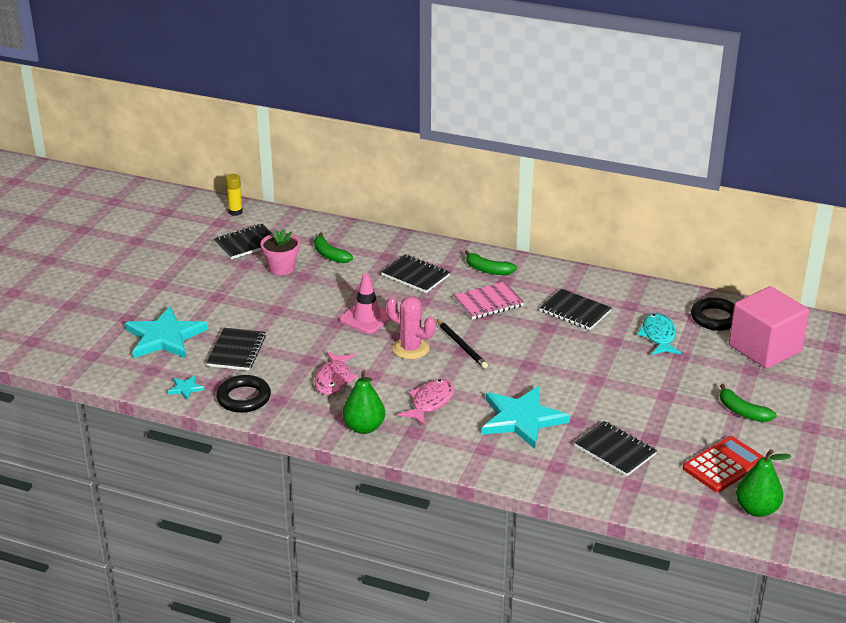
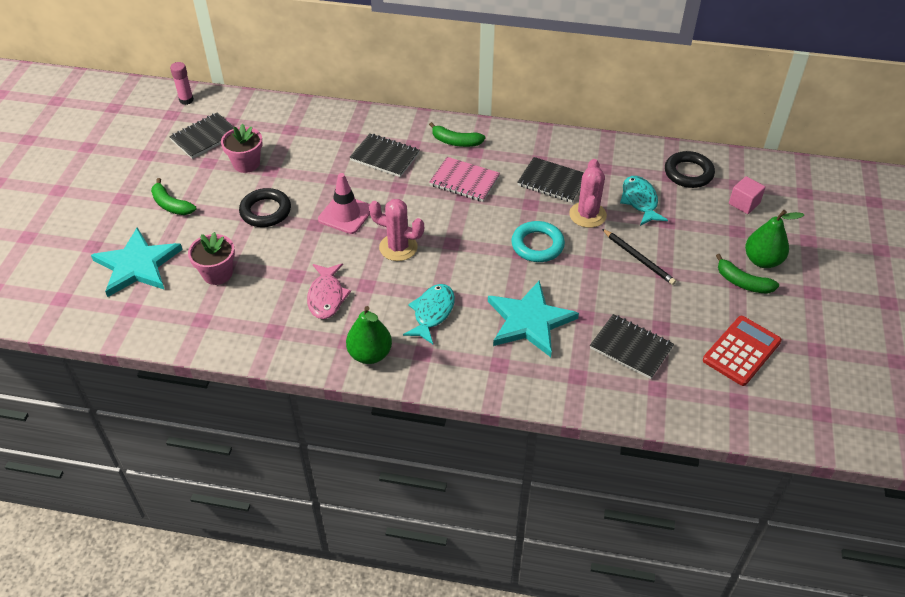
camera: 10 degrees left, 15 degrees up
(185, 388) = (171, 329): turquoise star -> none
(235, 212) = (186, 100): yellow glue stick -> pink glue stick
(236, 351) = (217, 273): black notebook -> pink flower pot
(244, 398) = (235, 333): black ring -> black ring (265, 211)
(330, 255) = (293, 142): green banana -> green banana (171, 205)
(430, 402) = (432, 313): pink fish -> turquoise fish
(461, 345) = (449, 237): black pencil -> black pencil (638, 258)
(488, 302) = (464, 181): pink notebook -> pink notebook turned 60 degrees clockwise
(546, 361) = (537, 245): none -> turquoise ring
(603, 342) = (587, 215): none -> pink cactus
(756, 509) = (787, 402): green pear -> green pear (762, 260)
(764, 348) = (744, 203): pink cube -> pink cube, size x0.45

